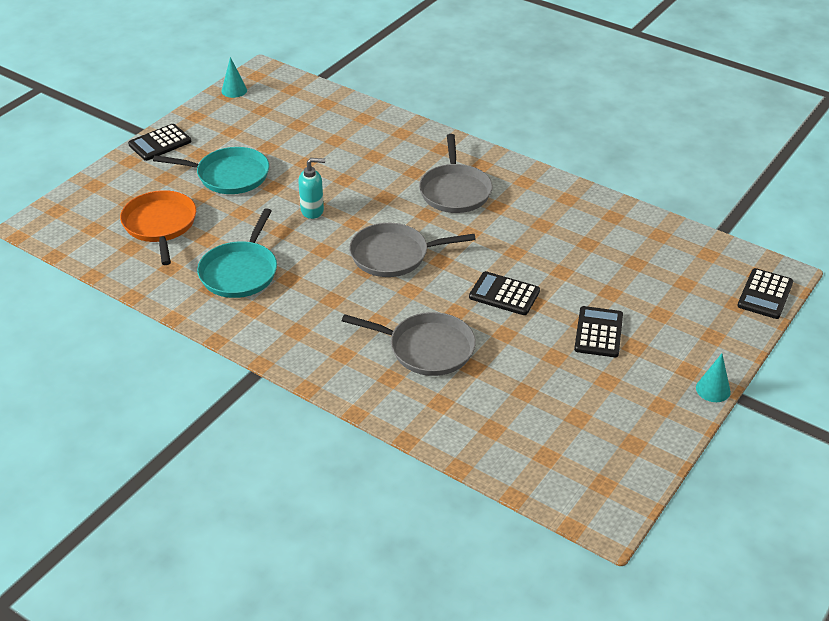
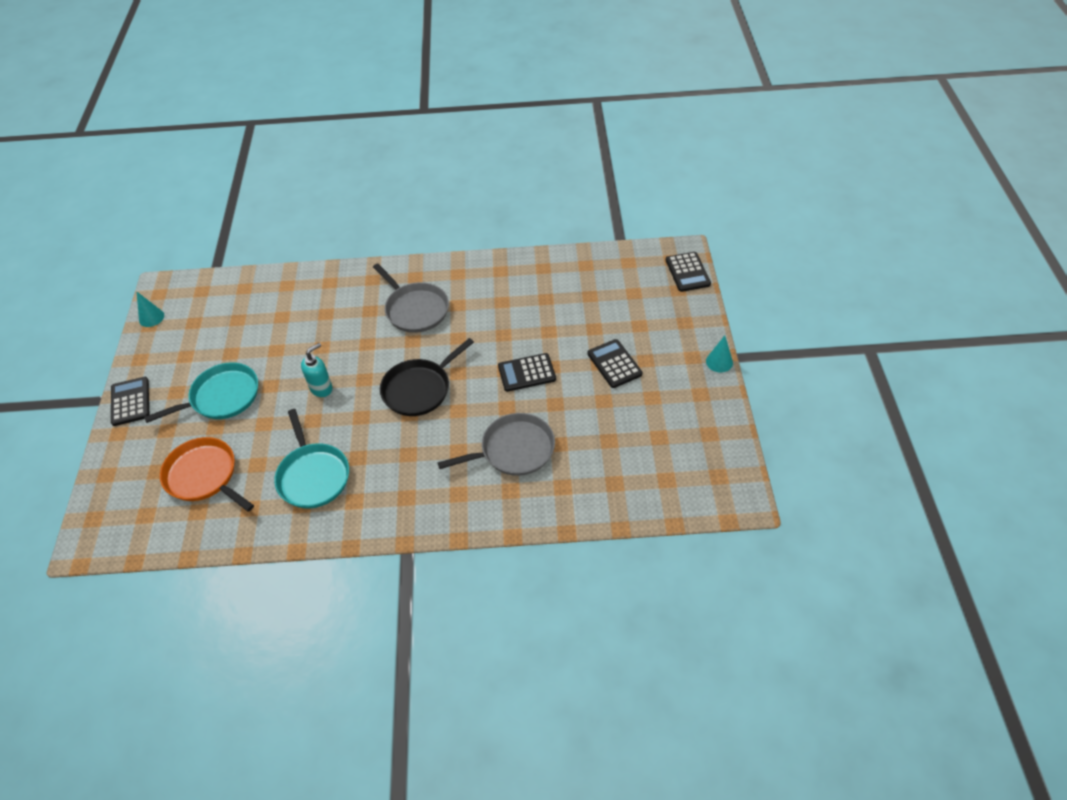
camera: 35 degrees left, 10 degrees up
(160, 143) = (130, 401): black calculator -> black calculator turned 150 degrees clockwise
(394, 255) = (419, 389): grey pan -> black pan

